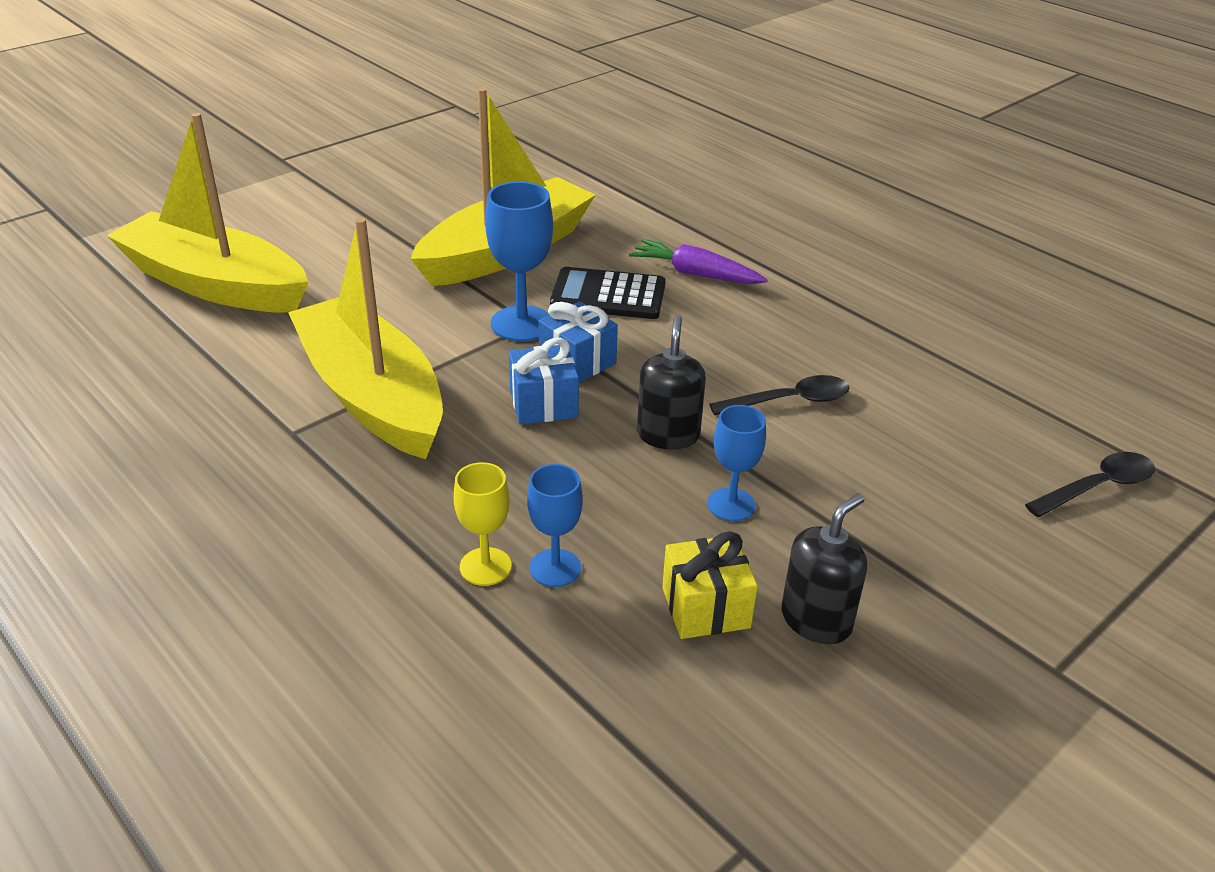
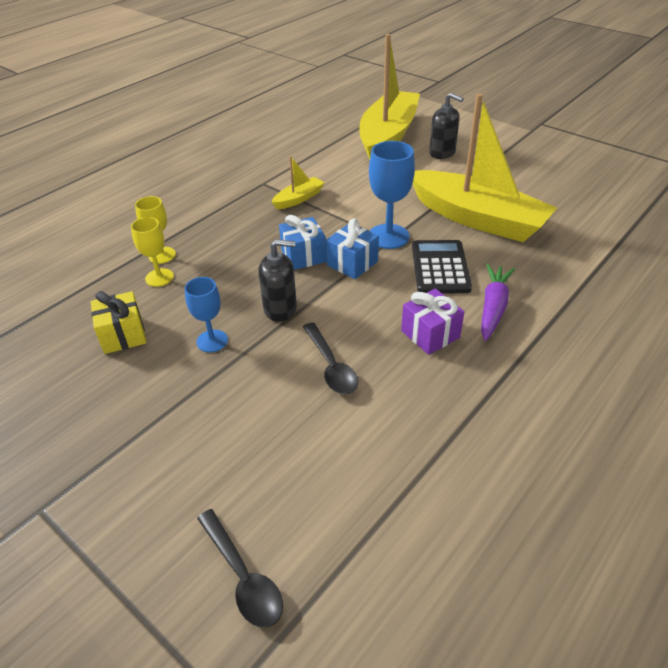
camera: 85 degrees right, 5 degrees up
(372, 396) = (299, 199): yellow boat -> yellow boat, size x0.42
(555, 568) = (159, 277): blue goblet -> yellow goblet
(737, 322) = (430, 334): none -> purple gift
(816, 620) = (106, 382): black soap dispenser -> black soap dispenser (442, 153)

